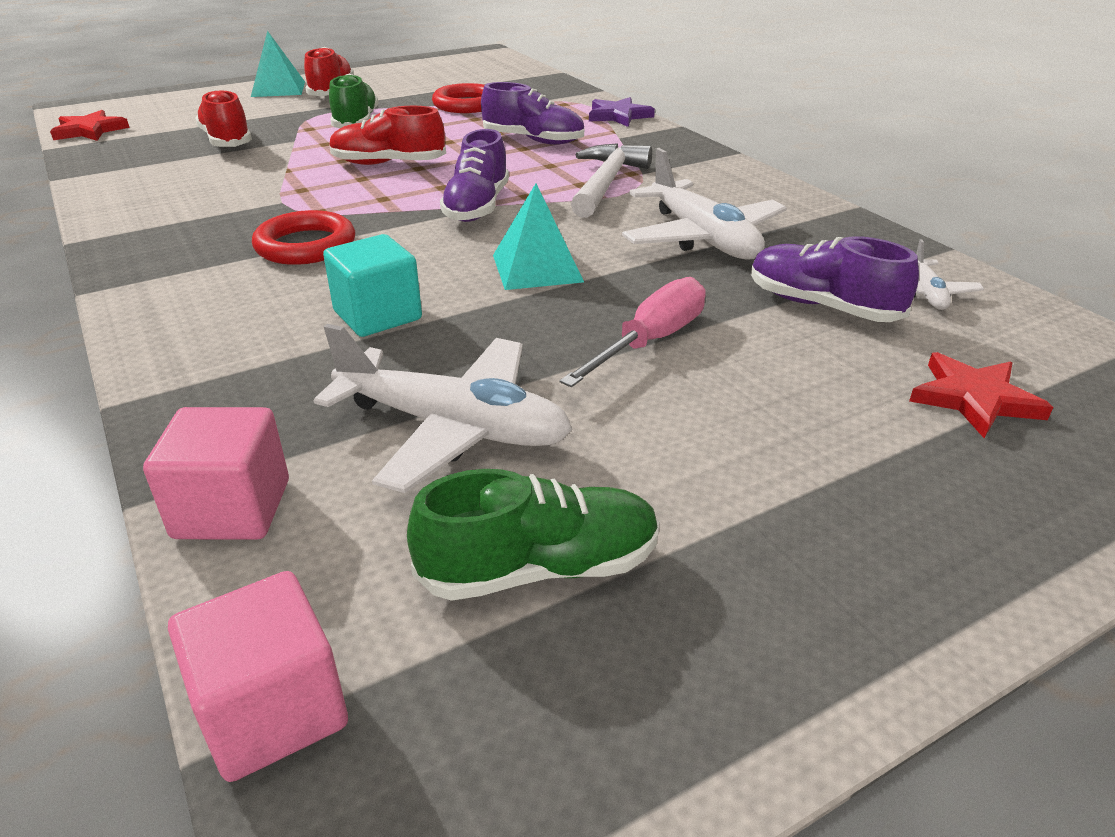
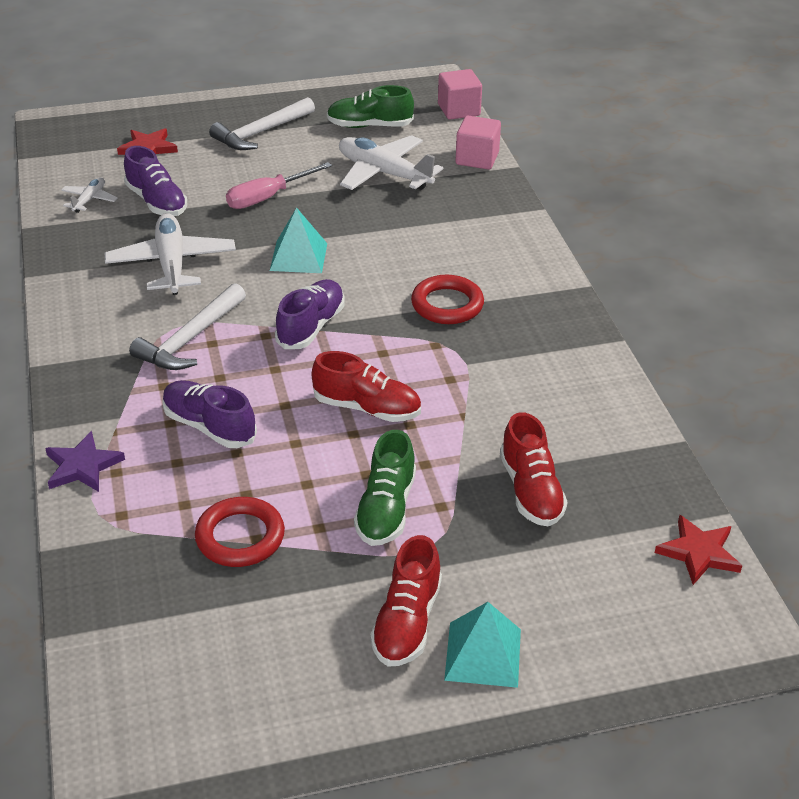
camera: 165 degrees left, 5 degrees up
(377, 315) = (407, 237): turquoise cube -> none
(793, 486) = (261, 132): none -> white hammer

